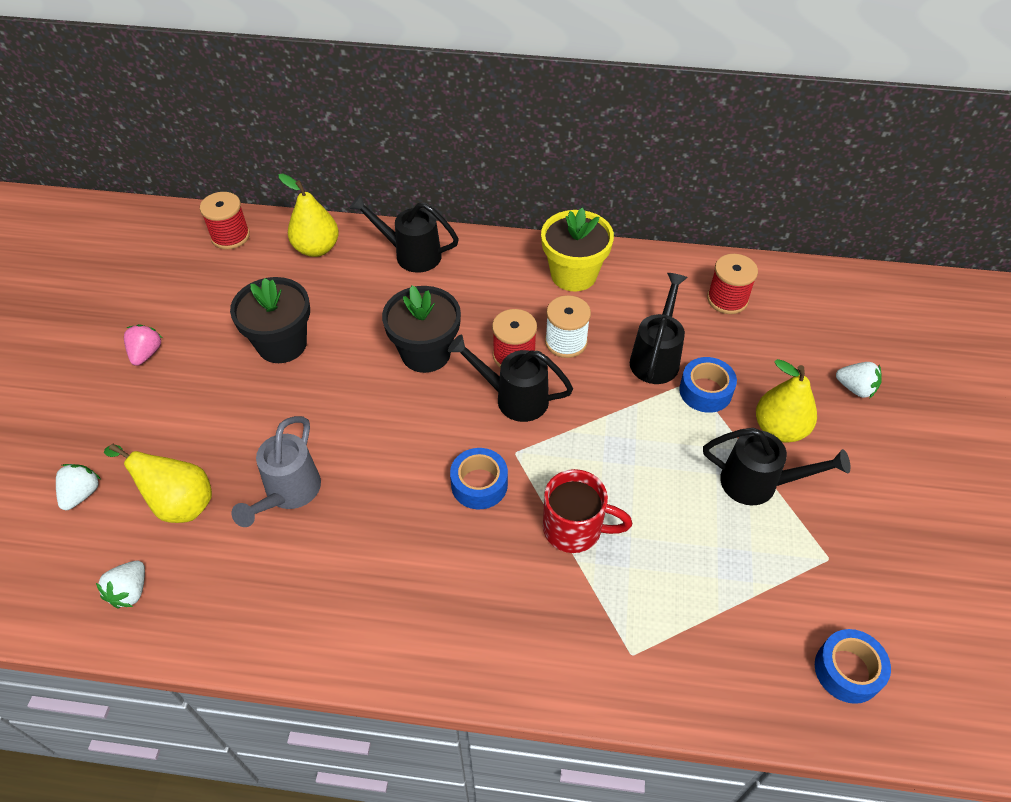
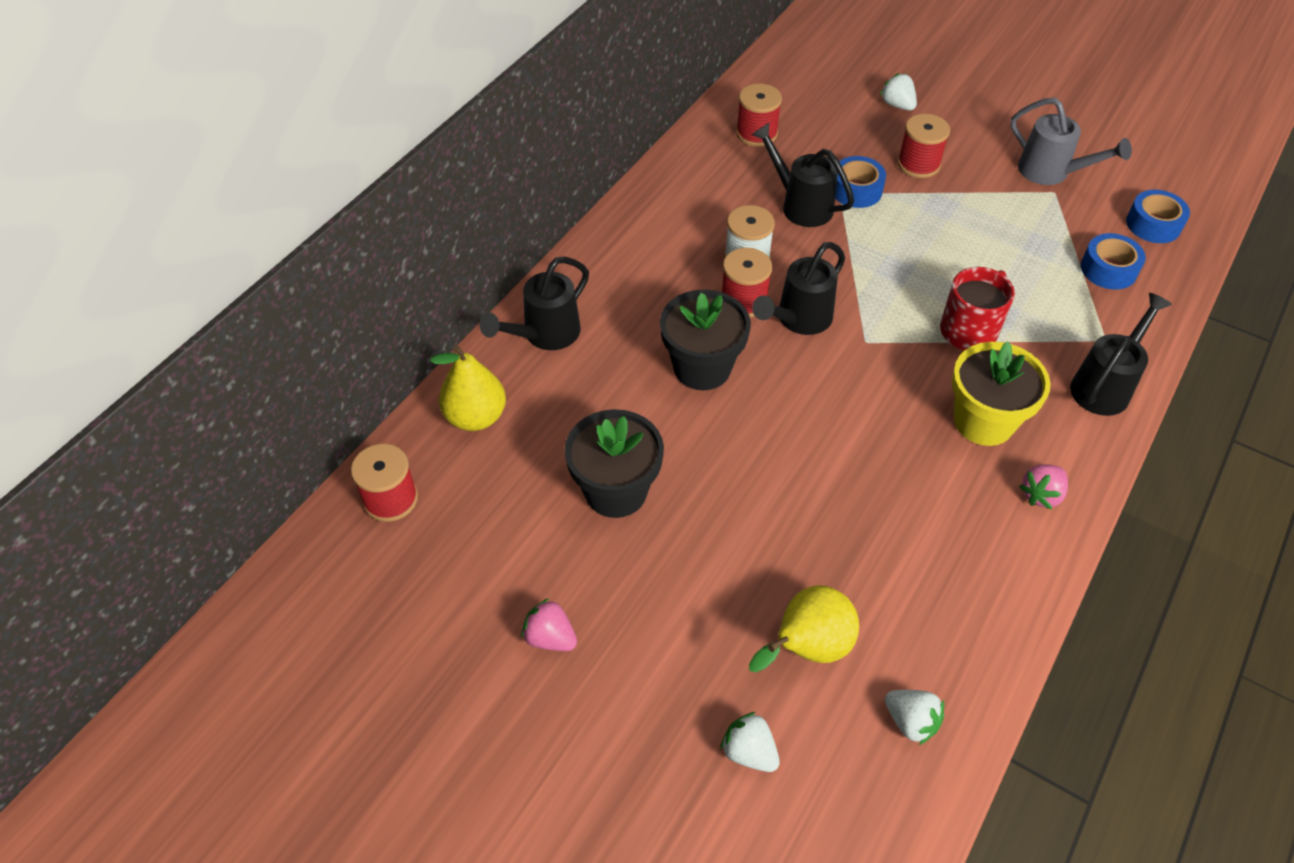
camera: 65 degrees left, 0 degrees up
(288, 493) = (837, 539): grey watering can -> grey watering can (1051, 172)
(397, 637) = (1041, 495): none -> pink strawberry
(479, 484) = (892, 380): blue tape -> blue tape (1108, 269)
(573, 274) = (660, 220): yellow flower pot -> yellow flower pot (983, 421)
(758, 483) = (968, 200): black watering can -> black watering can (1105, 386)
(779, 429) = (918, 164): yellow pear -> red spool
(855, 388) = (897, 105): white strawberry -> white strawberry turned 90 degrees counterclockwise

